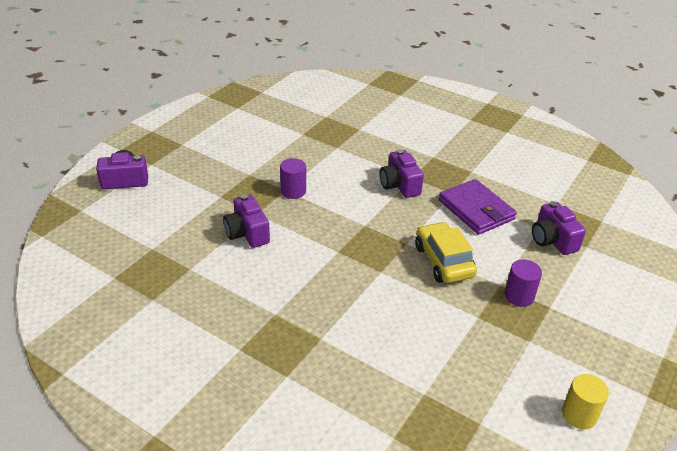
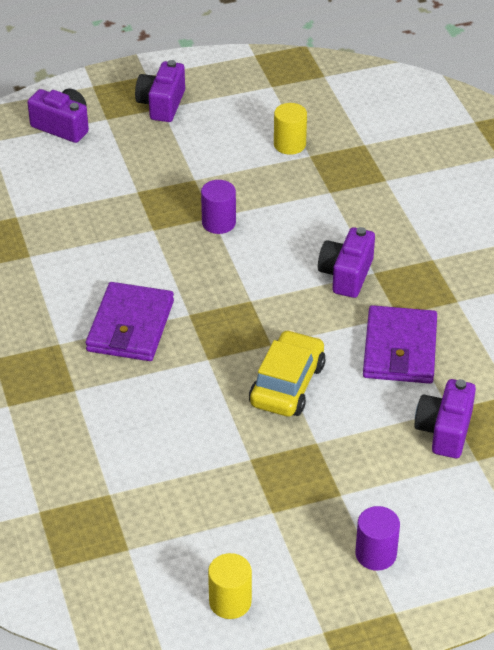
camera: 40 degrees right, 5 degrees up
(247, 233) = (120, 247): purple camera -> purple camera (161, 104)
(284, 133) = (289, 144): none -> yellow cylinder
(310, 277) = (130, 326): none -> purple wallet
(519, 296) = (321, 465): purple cylinder -> purple cylinder (375, 554)

